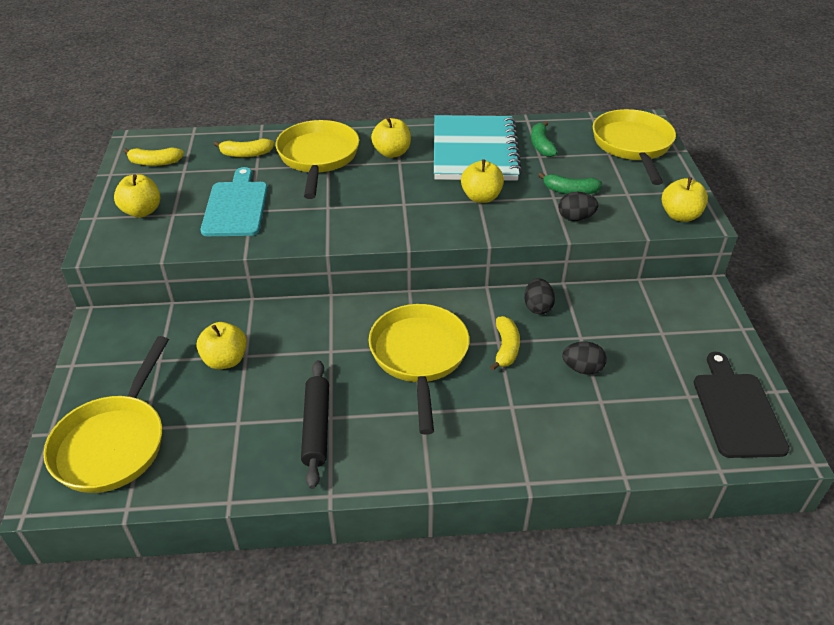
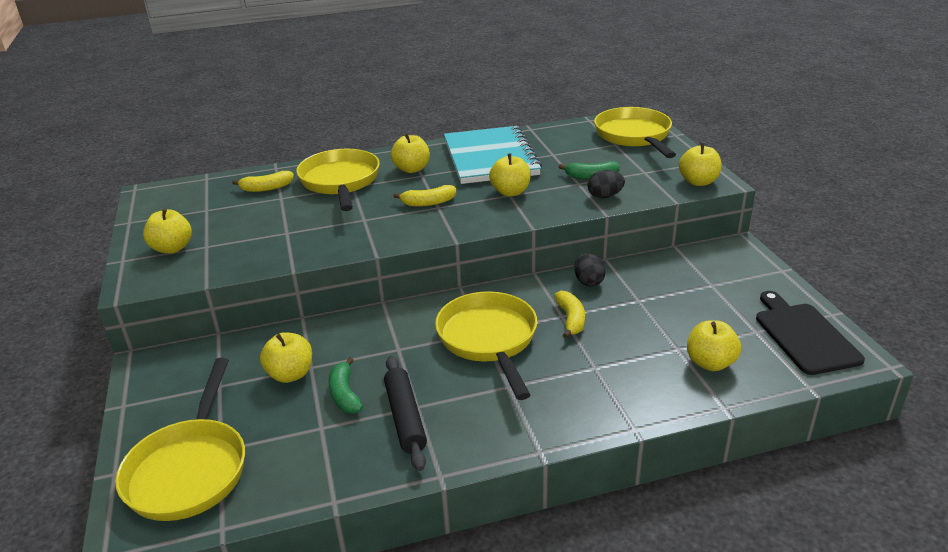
camera: 10 degrees left, 10 degrees down
(155, 162) = (173, 207): yellow banana -> yellow banana (428, 203)
(236, 206) = (270, 231): turquoise cutting board -> none
(541, 145) = (551, 146): green banana -> green banana (345, 394)
(582, 368) = (649, 325): black egg -> none
(628, 424) = (710, 363): none -> yellow apple

